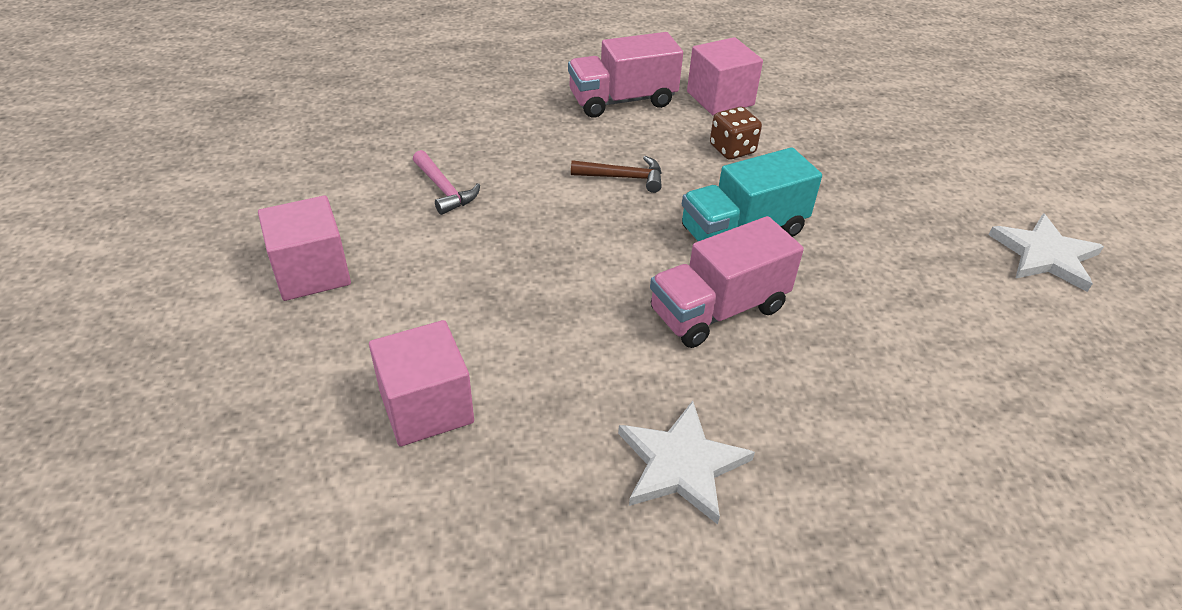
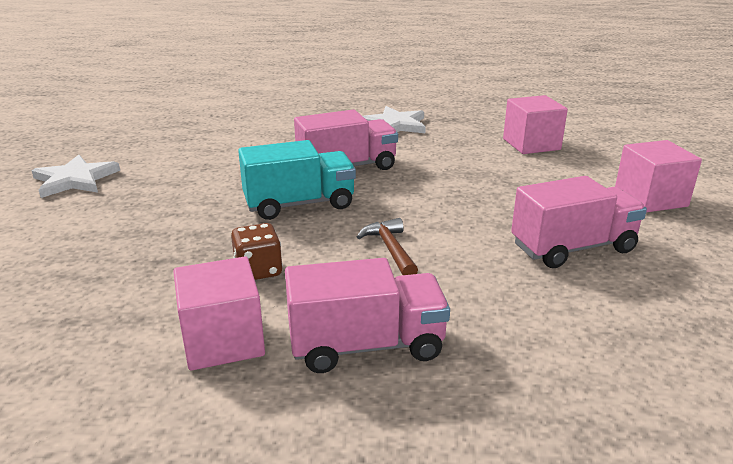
camera: 170 degrees left, 15 degrees down
(444, 190) = (573, 248): pink hammer -> pink truck
(624, 177) = (390, 249): brown hammer -> brown hammer turned 60 degrees clockwise

